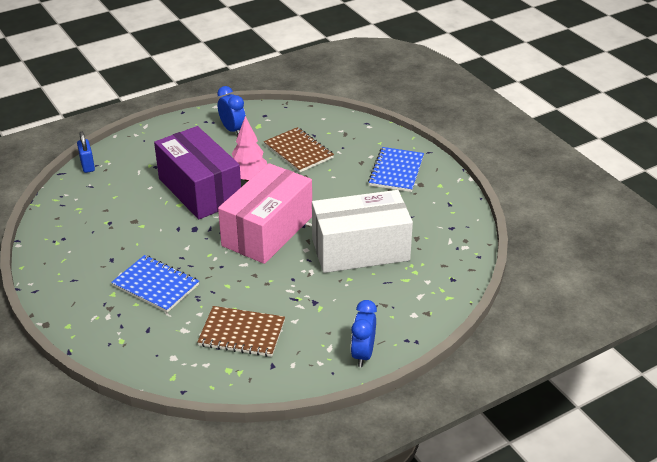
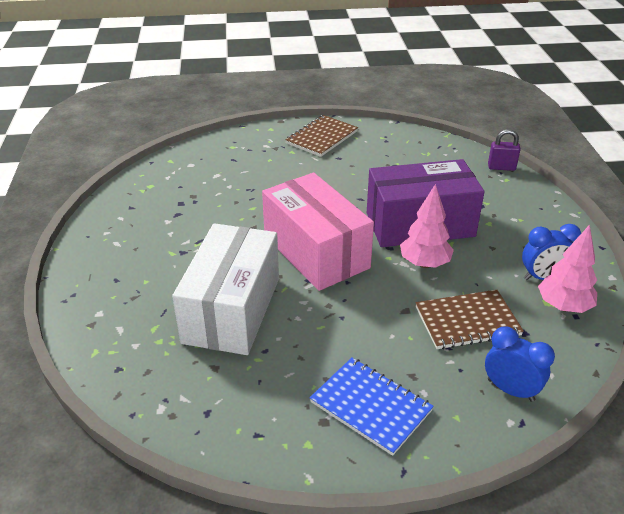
camera: 115 degrees right, 0 degrees up
(87, 166) = (501, 167): blue padlock -> purple padlock
(156, 285) = (285, 172): blue notebook -> none
(242, 333) = (183, 201): brown notebook -> brown notebook (321, 137)
(258, 120) = (563, 306): none -> pink tree
(363, 354) = (87, 260): blue clock -> blue clock (510, 390)

